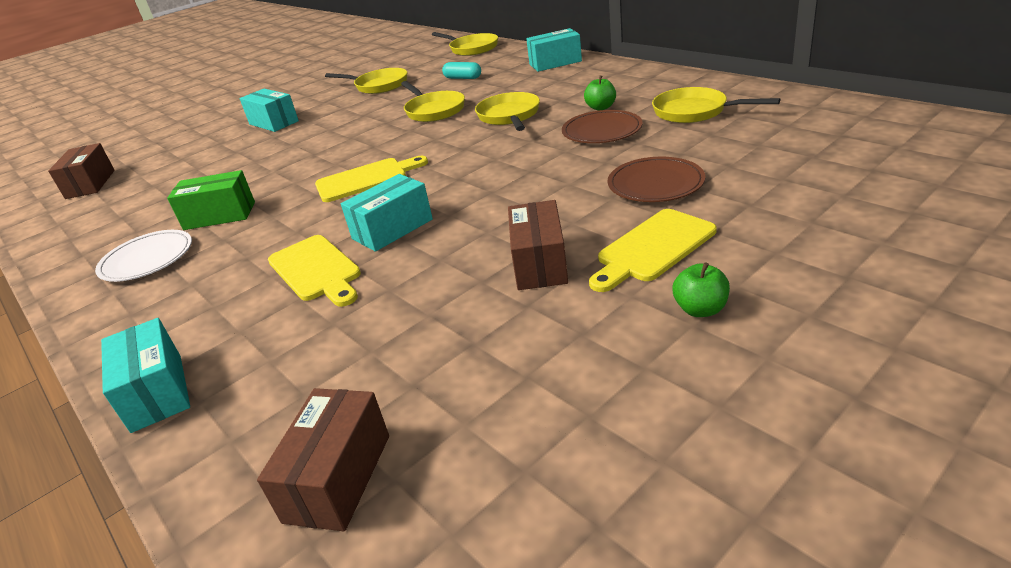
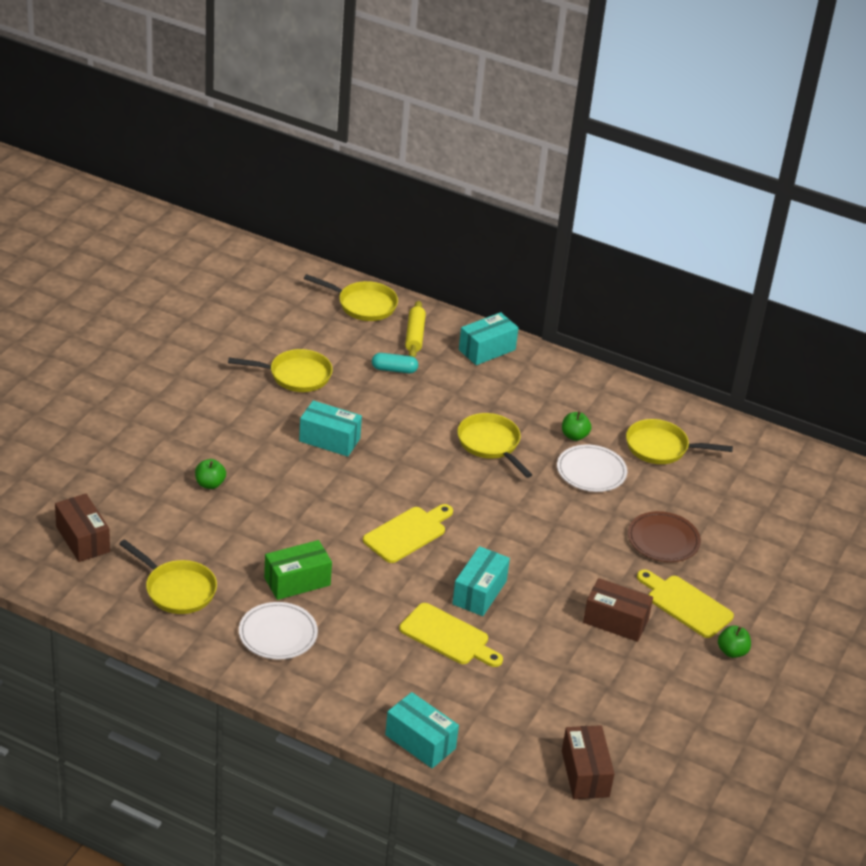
camera: 30 degrees left, 5 degrees up
(234, 148) = (210, 484): none -> green apple
(274, 123) = (217, 440): turquoise box -> turquoise box (329, 440)
(433, 110) = (401, 429): yellow pan -> yellow pan (177, 590)
(498, 60) = (414, 335): none -> yellow rolling pin
(539, 263) = (615, 621): brown box -> brown box turned 45 degrees counterclockwise
(601, 131) = (591, 471): brown plate -> white plate
(652, 248) = (686, 604): yellow cutting board -> yellow cutting board turned 105 degrees clockwise

